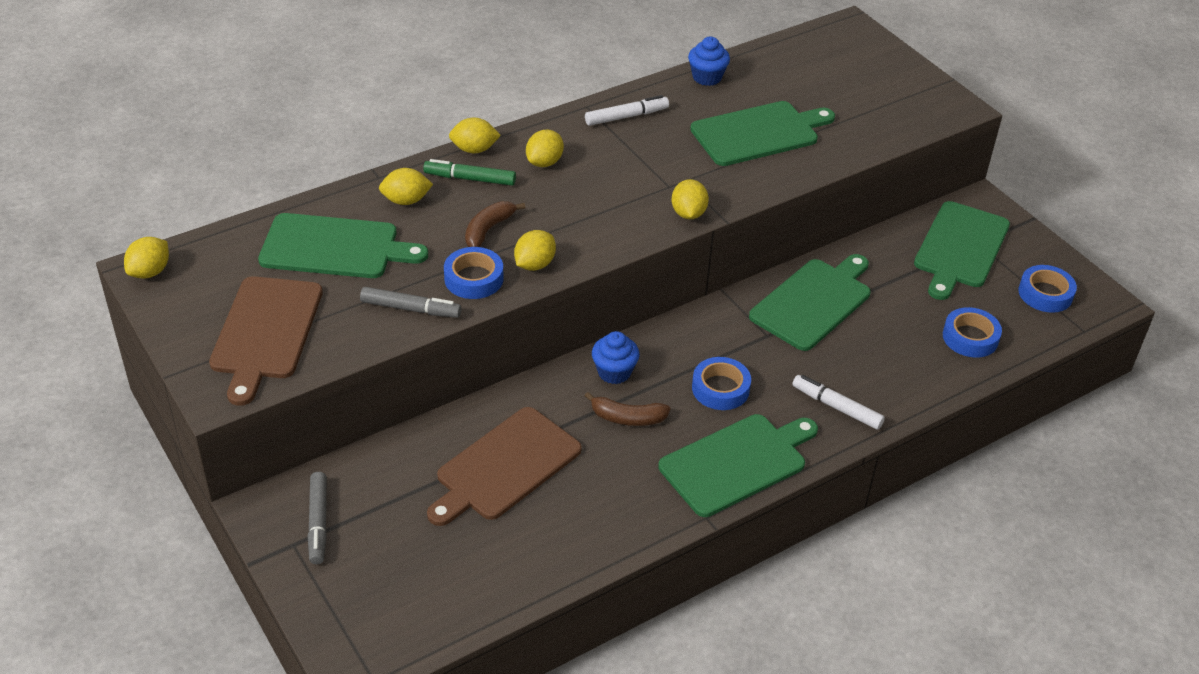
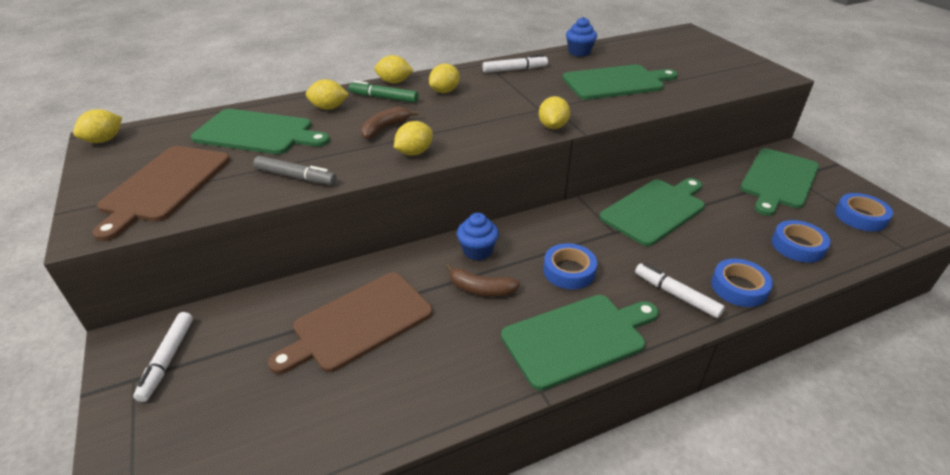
camera: 10 degrees right, 5 degrees down
(318, 522) = (168, 360): grey marker -> white marker
(474, 278) = (359, 159): blue tape -> blue tape (739, 287)

